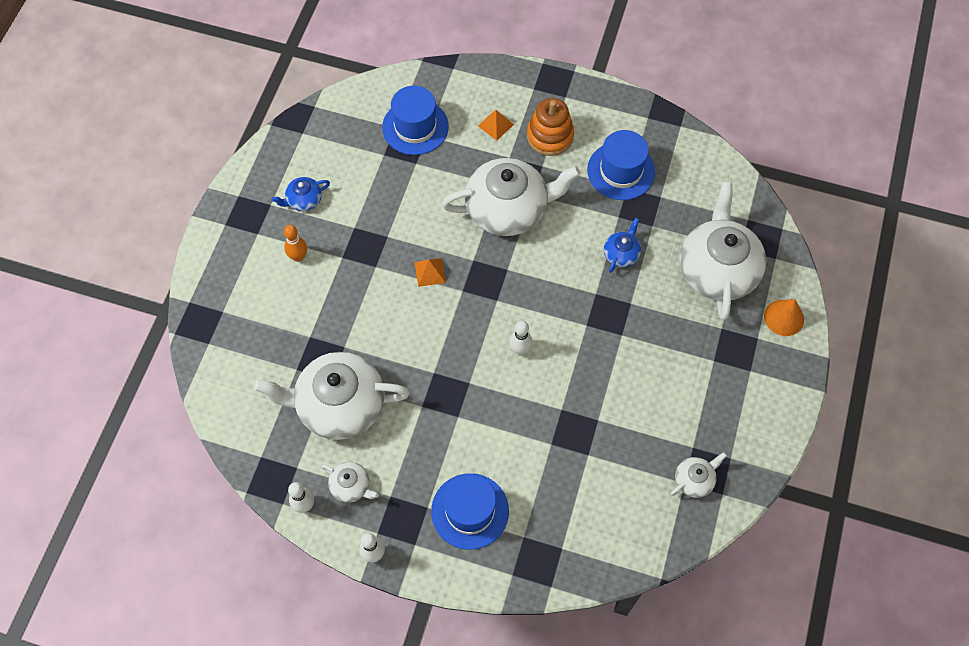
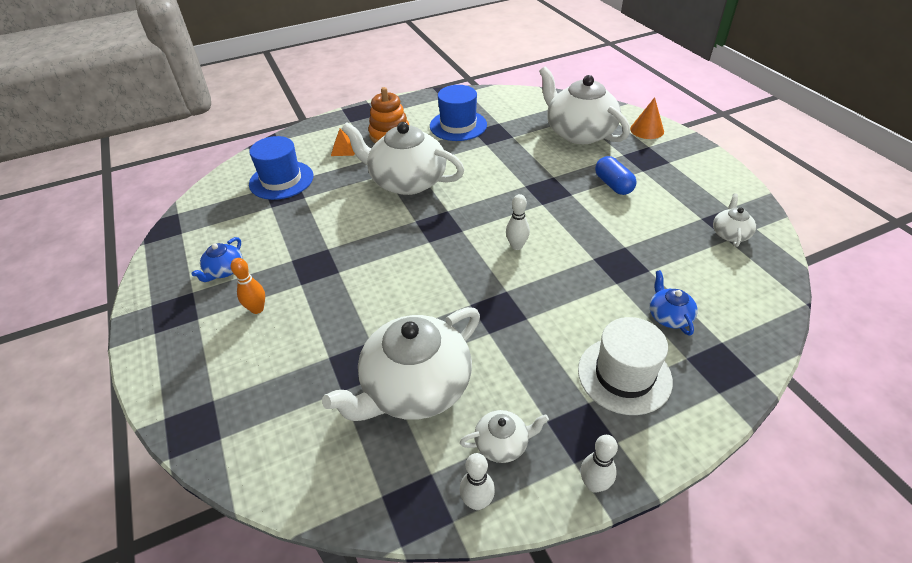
camera: 40 degrees left, 20 degrees down
(430, 272) = (389, 247): orange pyramid -> none
(470, 511) = (624, 375): blue hat -> white hat
(508, 209) = (406, 181): white teapot -> white teapot turned 105 degrees counterclockwise
(621, 254) = (513, 158): blue teapot -> blue teapot (669, 316)
(668, 354) = (613, 185): none -> blue capsule

